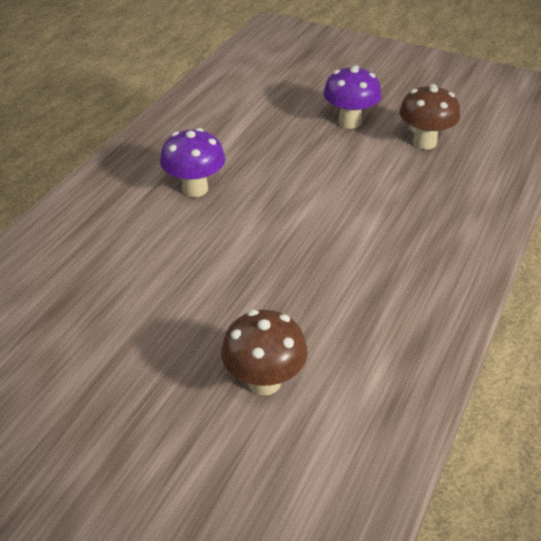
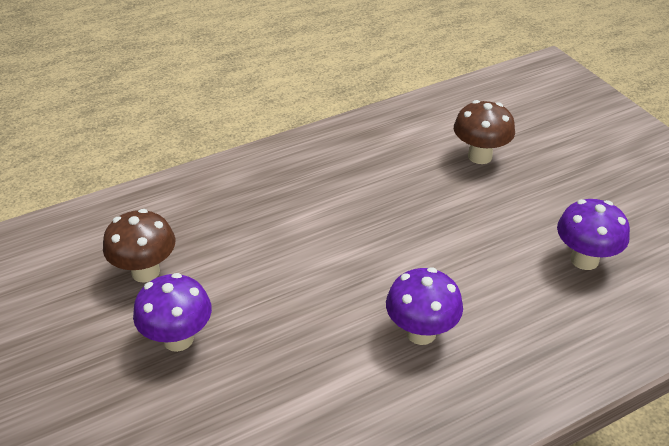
camera: 145 degrees left, 0 degrees up
(86, 305) = (584, 260): none -> purple mushroom

